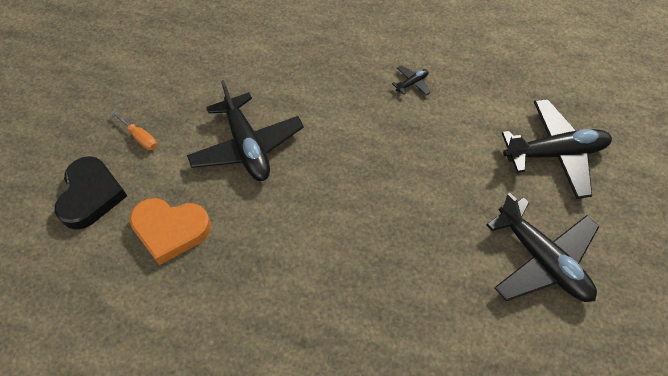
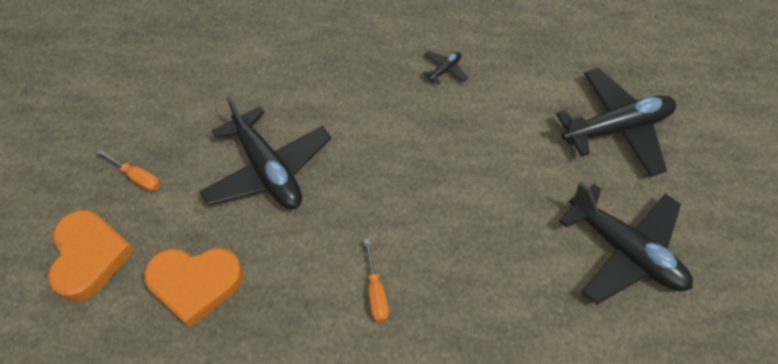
camera: 10 degrees left, 0 degrees up
(91, 195) = (89, 257): black heart -> orange heart
(317, 261) = (376, 293): none -> orange screwdriver

